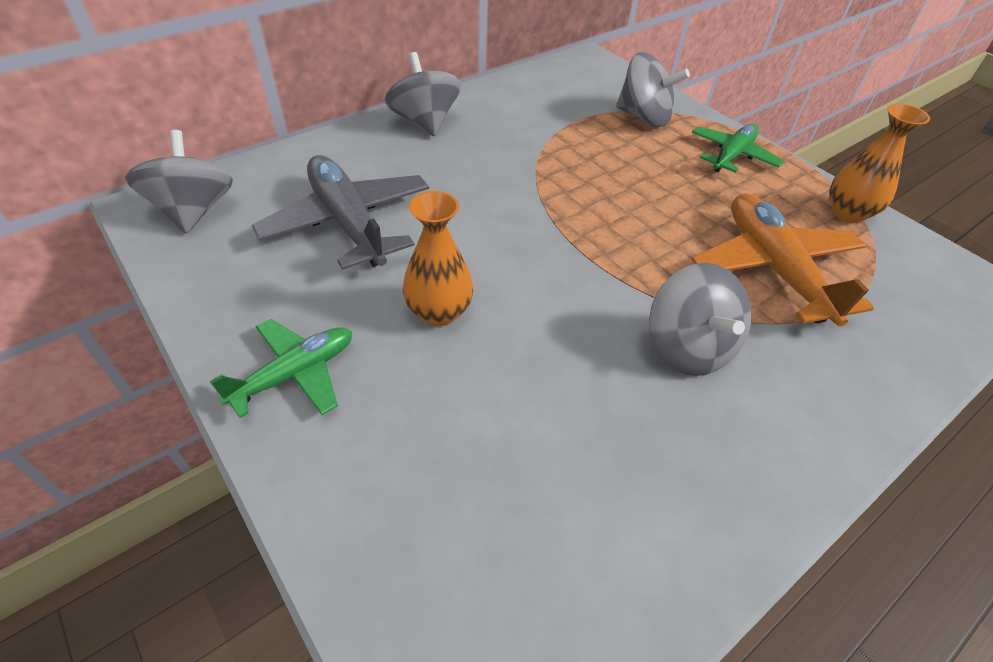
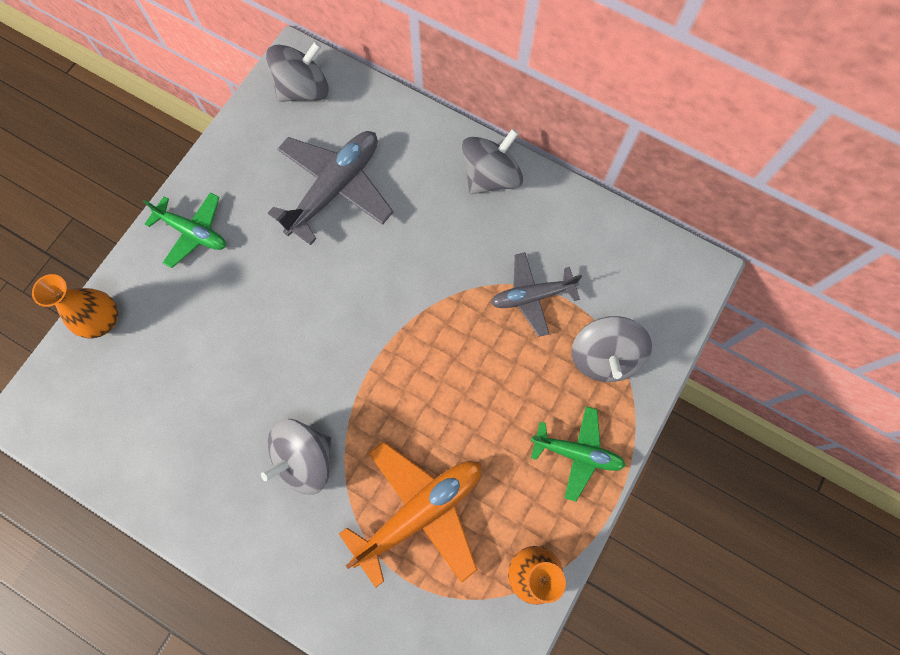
camera: 70 degrees right, 25 degrees up
(439, 312) = (273, 288): orange vase -> orange vase (103, 320)
(565, 135) = (532, 296): none -> grey plane

